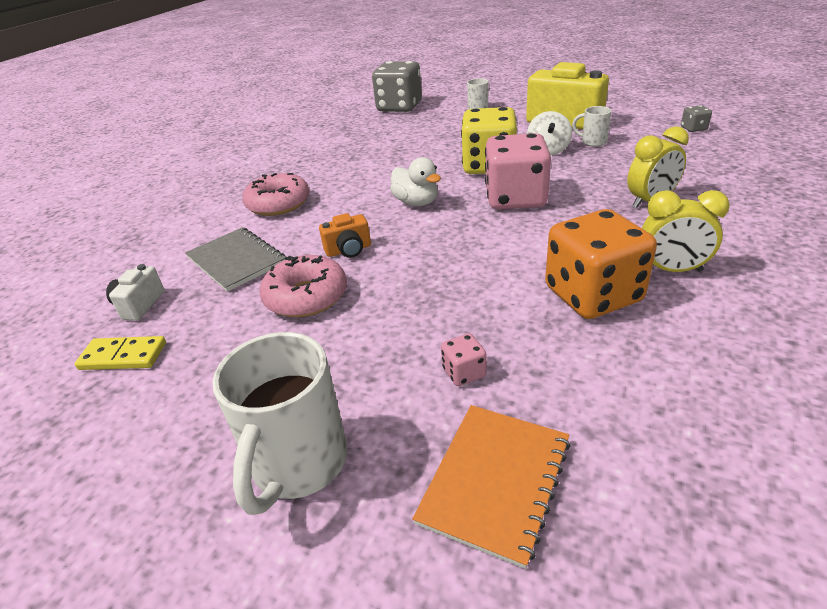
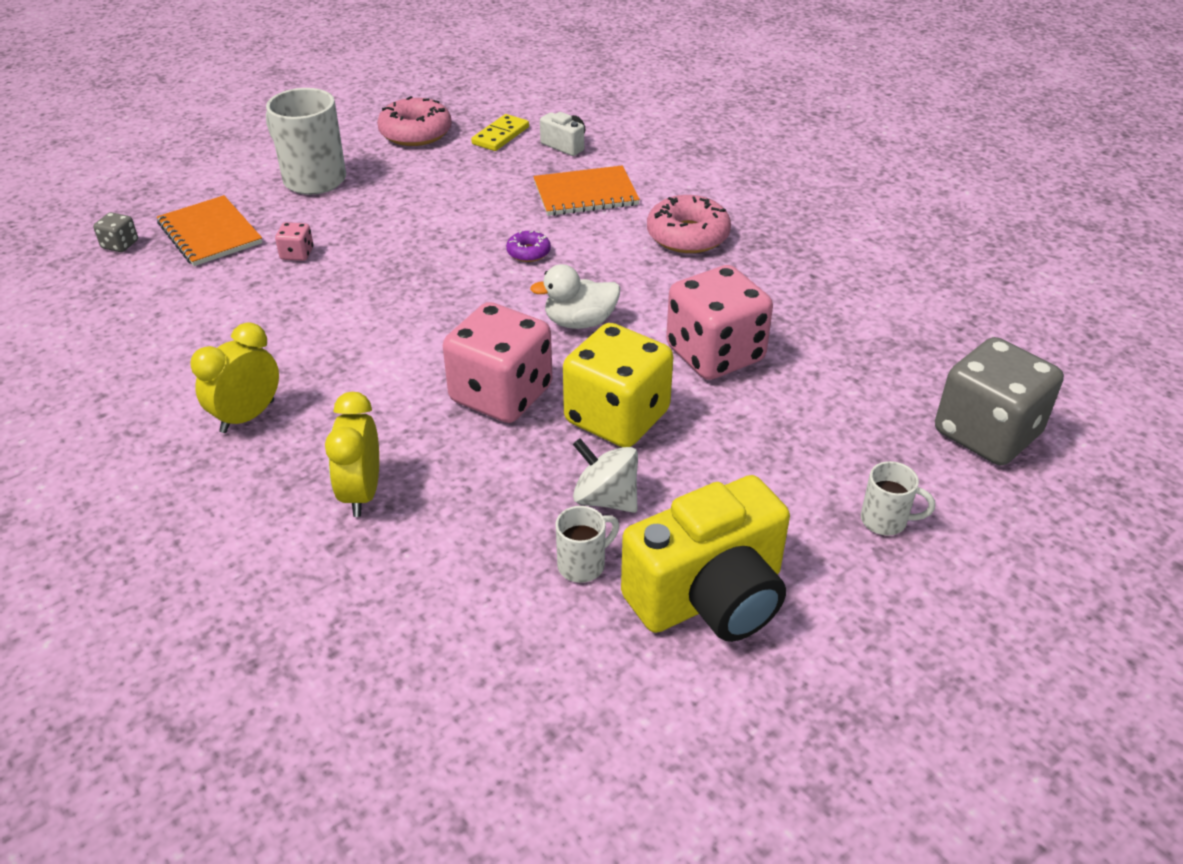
camera: 115 degrees right, 5 degrees up
(236, 260) = (585, 194): grey notebook -> orange notebook
(306, 297) = (479, 215): pink donut -> pink donut (415, 133)
(348, 250) = (528, 252): orange camera -> purple donut
(404, 161) = (715, 354): none -> pink dice
(593, 295) = (284, 351): orange dice -> none
(693, 128) = (495, 732): grey dice -> grey dice (120, 245)

